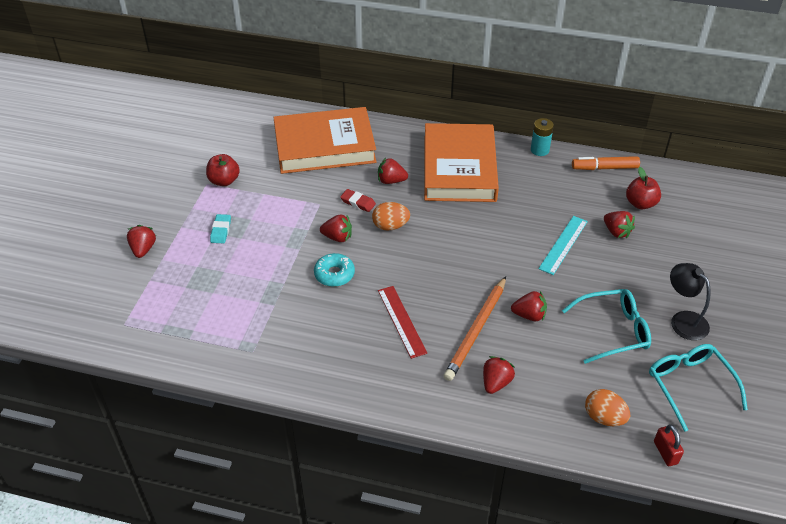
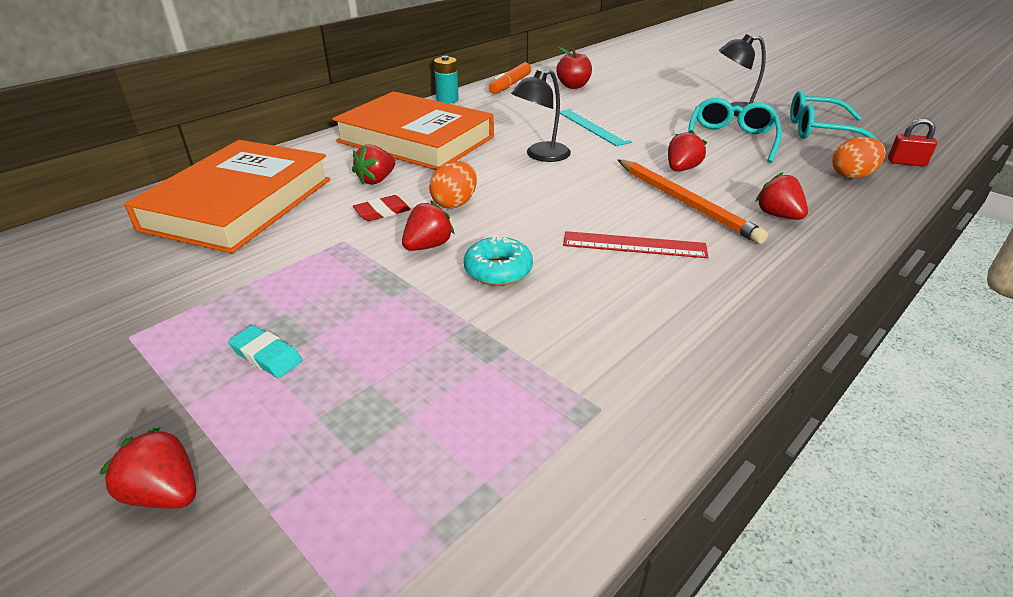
camera: 60 degrees left, 10 degrees down
(224, 181) = (155, 314): red apple -> none
(487, 236) = (541, 155): none -> black lamp
(616, 232) = (599, 103): red strawberry -> none

